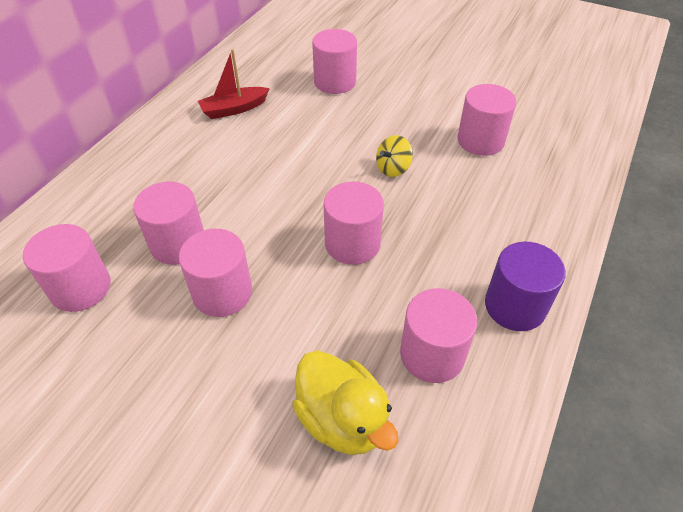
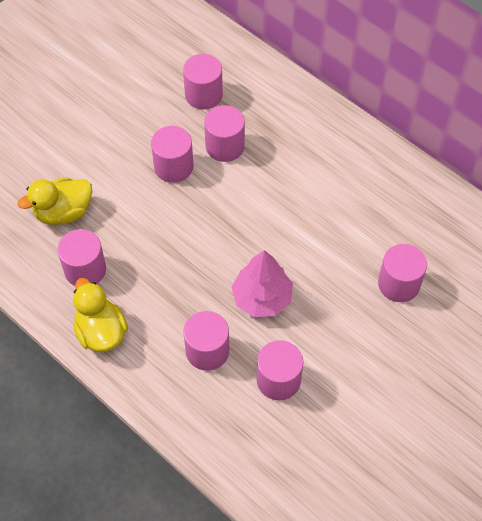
camera: 105 degrees right, 10 degrees up
(234, 109) = (373, 197): red boat -> none
(352, 243) = (190, 249): pink cylinder -> pink cylinder (207, 351)
(393, 168) = (262, 298): yellow spinning top -> pink tree
(515, 306) = (101, 332): purple cylinder -> yellow duck

